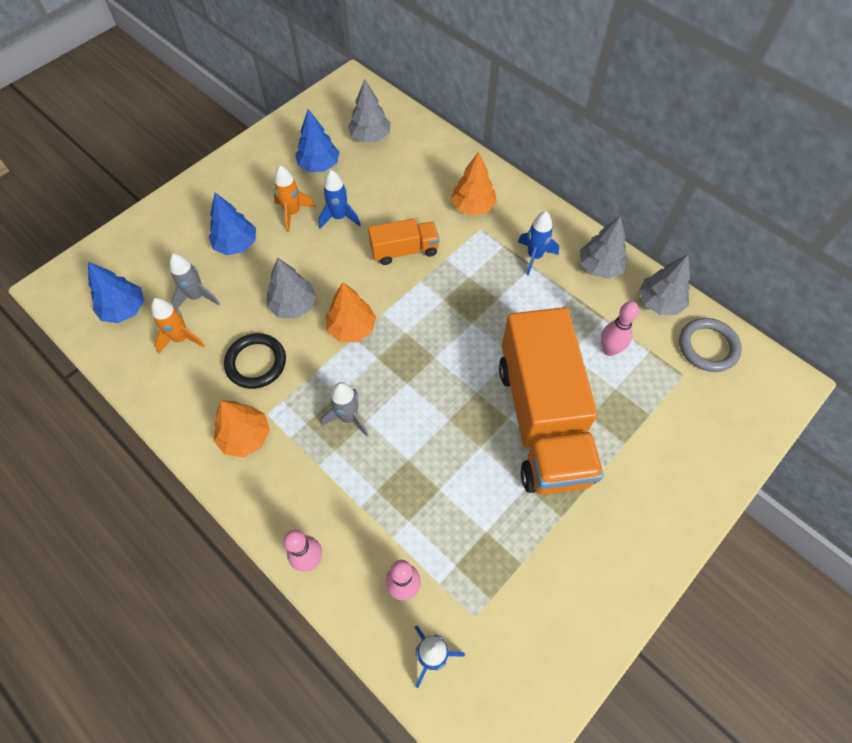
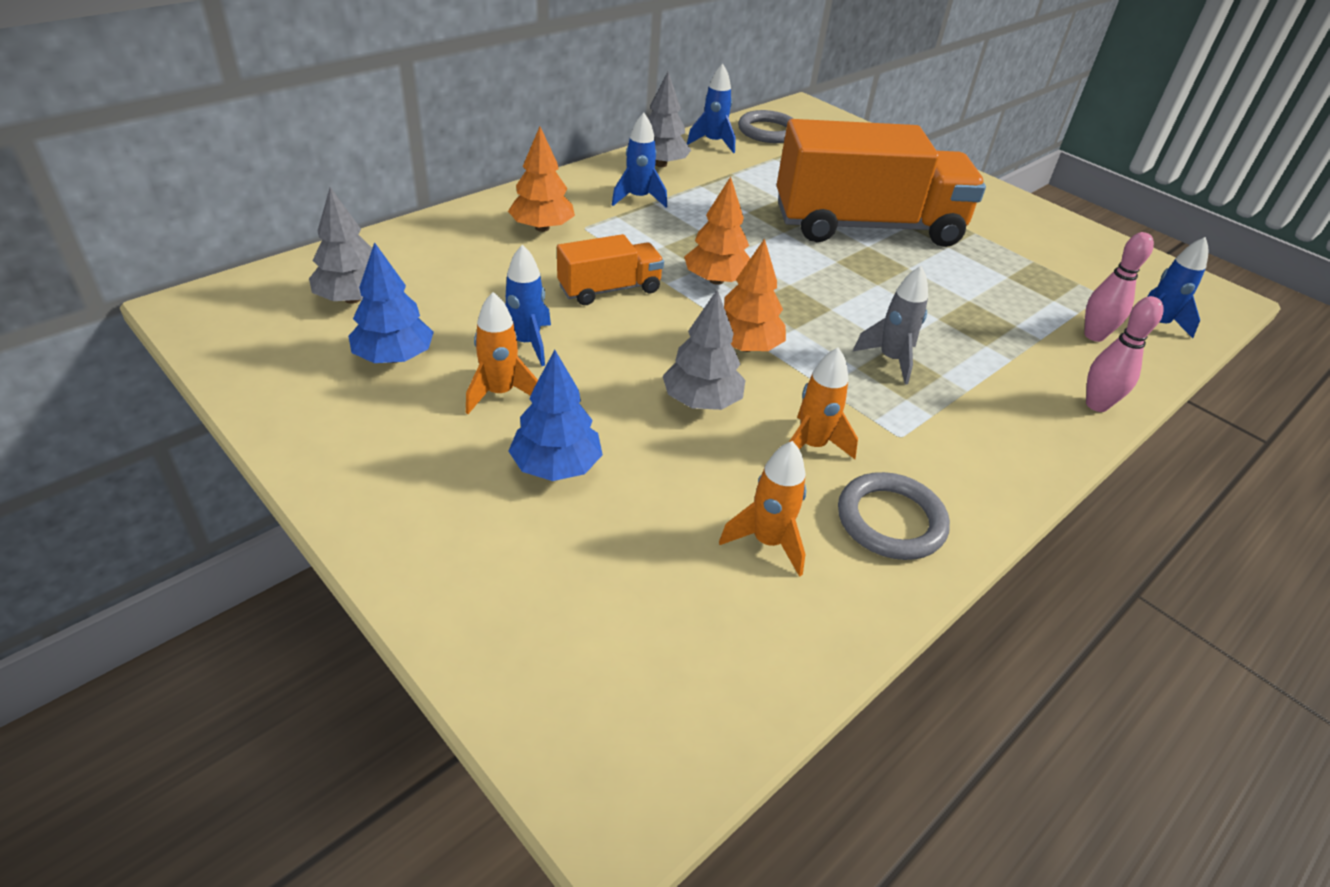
camera: 90 degrees left, 20 degrees down
(124, 309) = (697, 639): blue tree -> none
(194, 400) = (891, 520): none -> grey ring
(197, 296) = (673, 521): grey rocket -> none
(245, 437) = (943, 460): orange tree -> orange tree (716, 280)
(256, 363) = (812, 446): black ring -> orange rocket
(404, 250) = (609, 289): orange truck -> orange truck turned 75 degrees clockwise
(609, 350) = (774, 177): pink bowling pin -> none
(659, 302) = (713, 143): grey tree -> blue rocket

